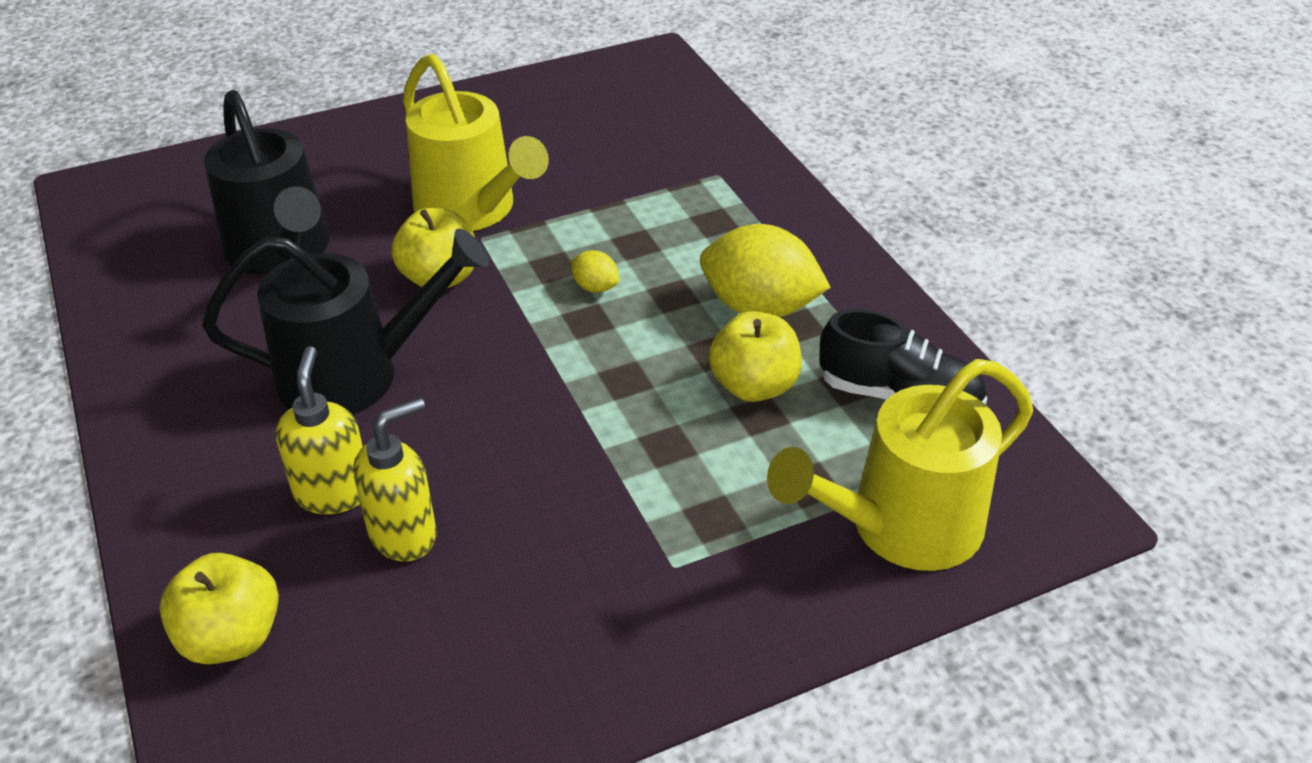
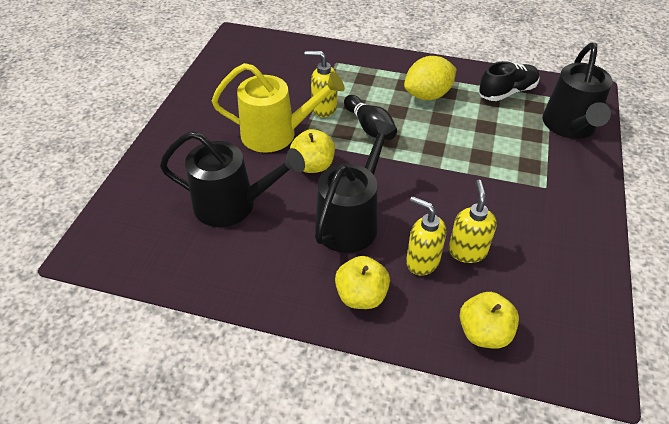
camera: 50 degrees left, 5 degrees up
(585, 221) = (323, 108): none -> yellow soap dispenser
(595, 287) = (369, 127): yellow lemon -> black bowling pin
(753, 386) = (469, 119): yellow apple -> yellow apple (361, 296)
(901, 527) = (570, 127): yellow watering can -> black watering can

